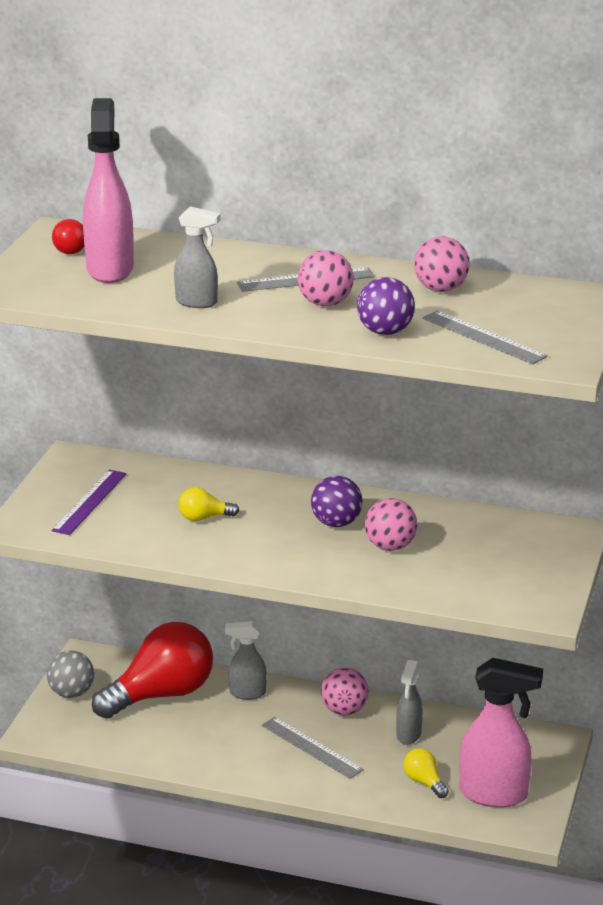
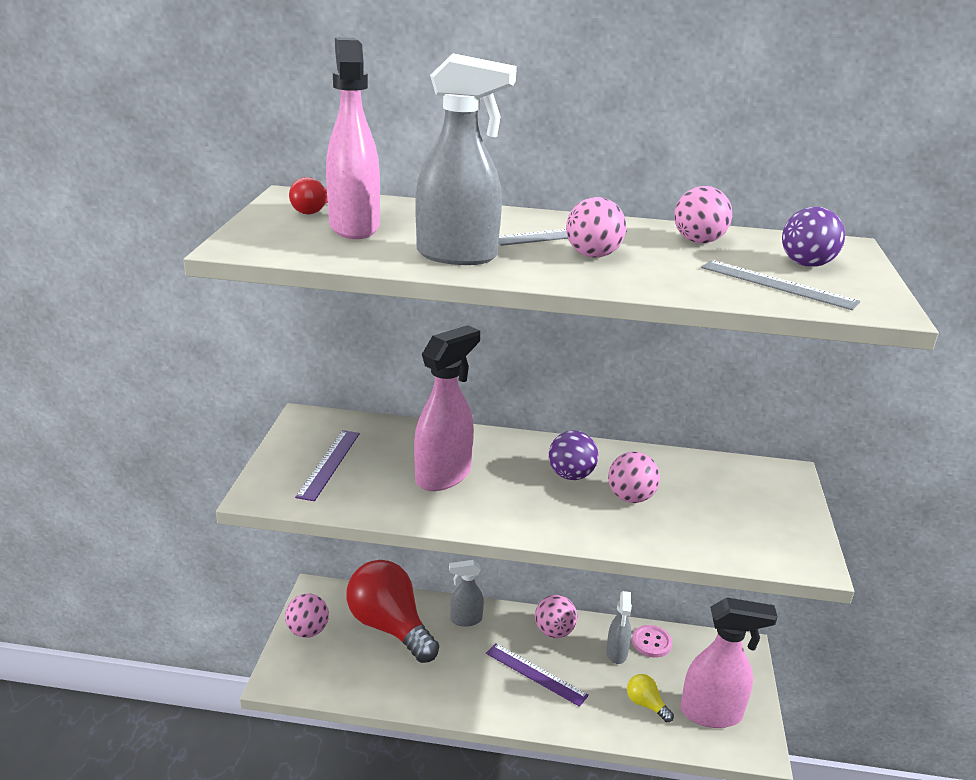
camera: 10 degrees left, 0 degrees up
(71, 693) = (308, 631): grey ball -> pink ball
(161, 694) = (390, 627): red light bulb -> red light bulb turned 90 degrees counterclockwise
(197, 302) = (458, 256): grey spray bottle -> grey spray bottle, size x1.75
(204, 518) = (444, 476): yellow light bulb -> pink spray bottle
(311, 747) = (536, 674): grey ruler -> purple ruler
(385, 332) = (673, 281): purple ball -> purple ball (806, 264)
(452, 727) = (651, 642): none -> pink button

